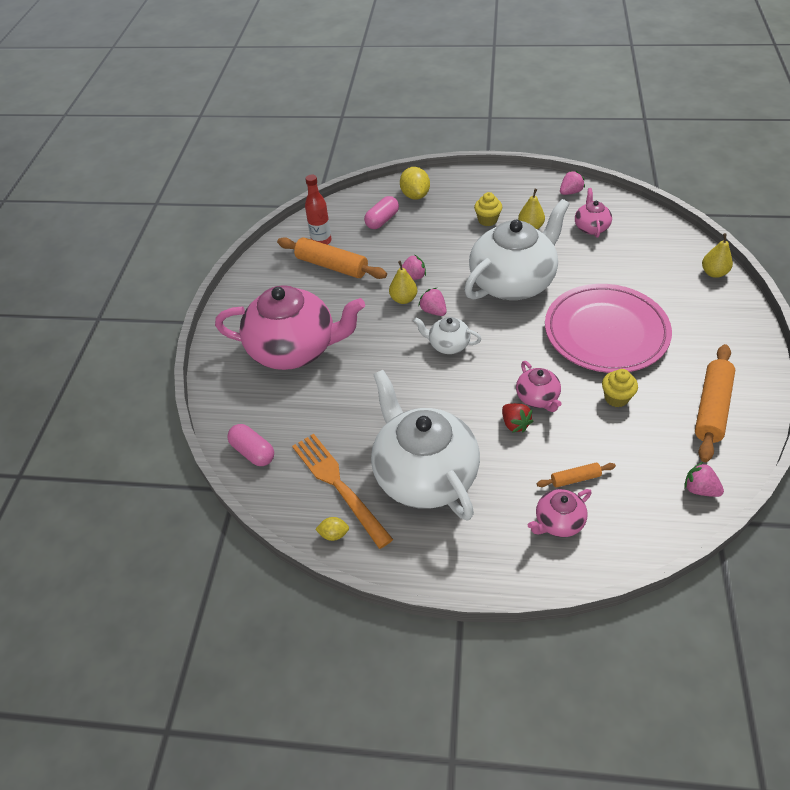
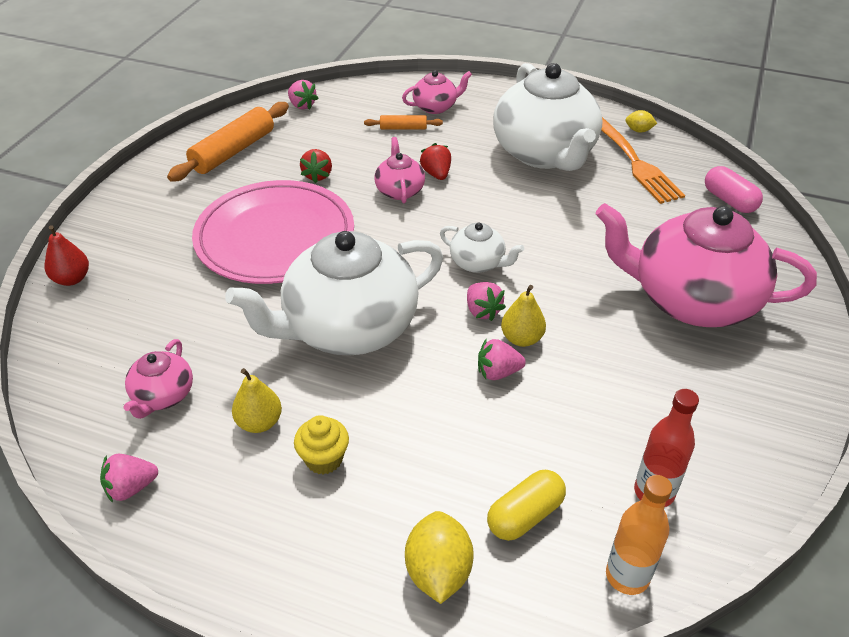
camera: 170 degrees left, 5 degrees down
(332, 266) = (634, 428): orange rolling pin -> none
(333, 210) = (627, 576): none -> orange bottle
(382, 220) = (525, 515): pink capsule -> yellow capsule
(616, 398) = (318, 175): yellow cupcake -> red strawberry
(714, 273) = (72, 279): yellow pear -> red pear

